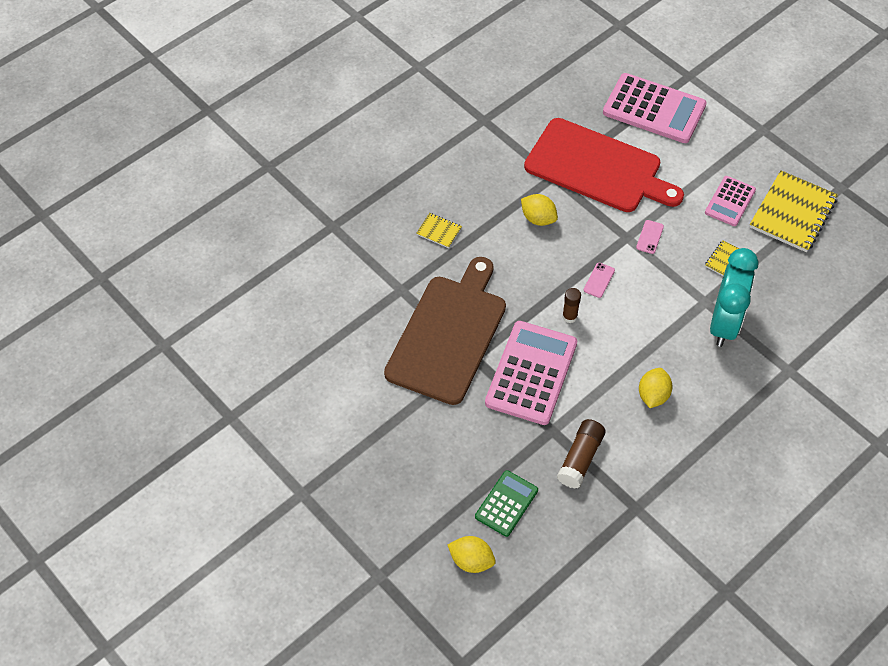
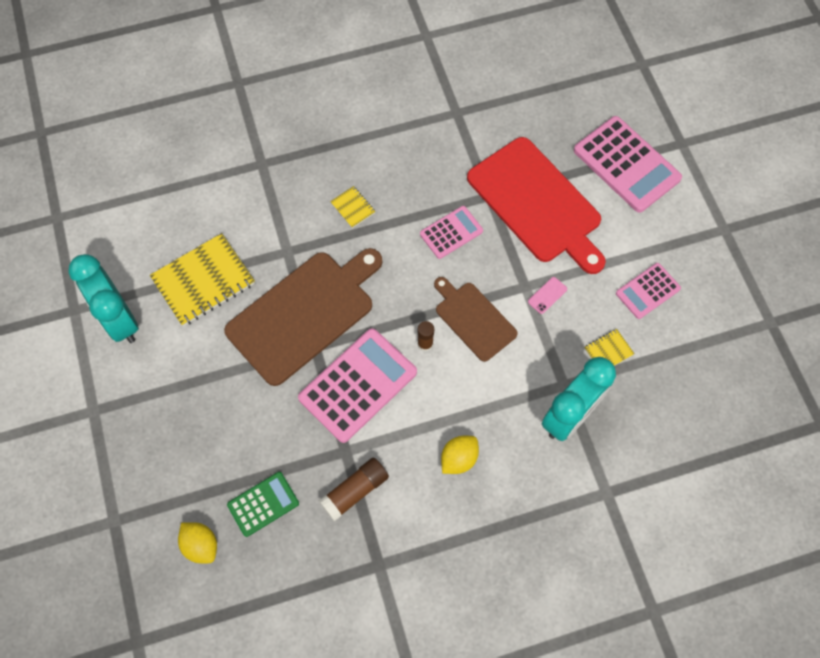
camera: 25 degrees right, 10 degrees up
(279, 408) = (119, 320): none -> turquoise clock
(538, 218) = (451, 232): yellow lemon -> pink calculator
(599, 280) = (473, 319): pink phone -> brown cutting board
(793, 213) = (704, 329): yellow notebook -> yellow notebook (203, 281)

